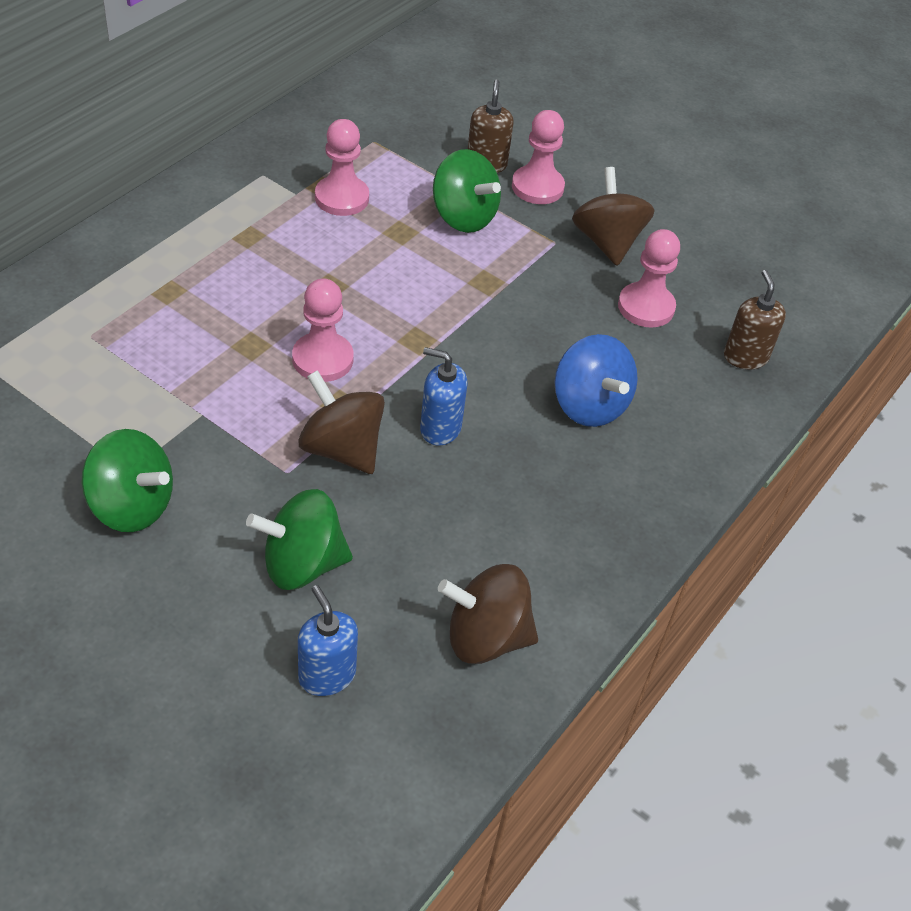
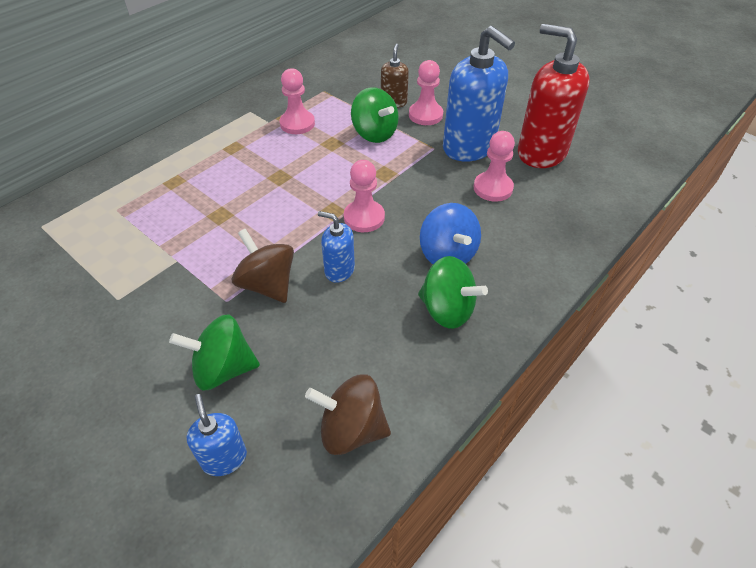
camera: 10 degrees right, 0 degrees up
(131, 506) = (113, 324): green spinning top -> green spinning top (447, 310)
(322, 359) = (266, 224): pink pawn -> pink pawn (364, 217)
(607, 242) = (469, 147): brown spinning top -> blue soap dispenser
(713, 252) = (541, 152): none -> red soap dispenser
(745, 357) = (562, 220): brown soap dispenser -> none

